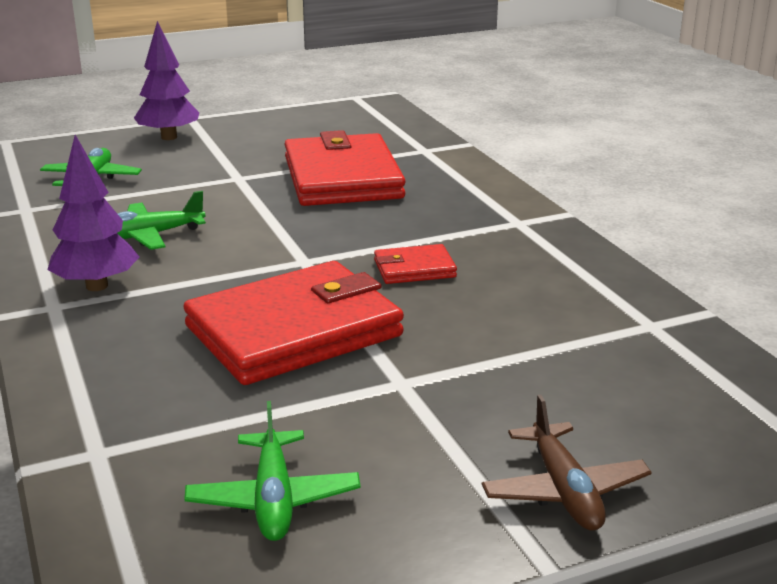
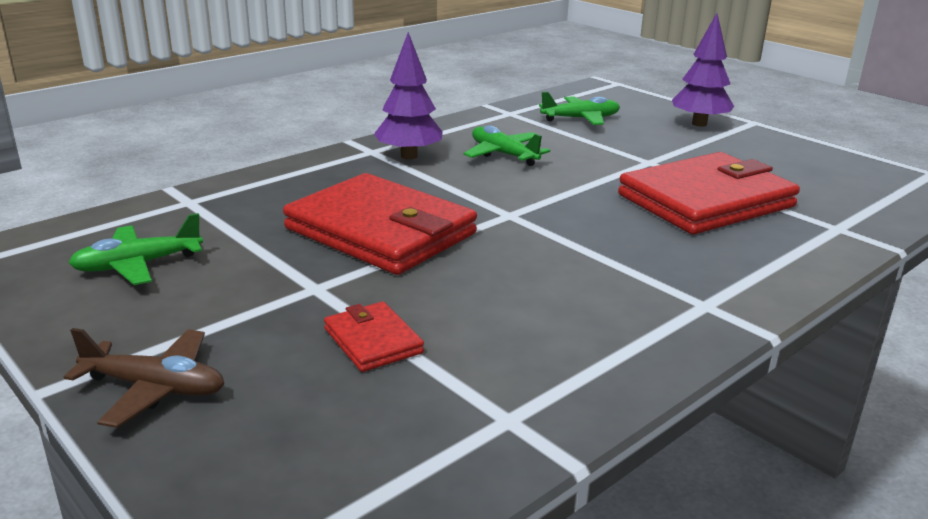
camera: 70 degrees right, 0 degrees up
(414, 269) = (535, 263): red wallet -> red wallet (373, 341)
(564, 491) = (155, 388): brown plane -> brown plane turned 135 degrees counterclockwise

